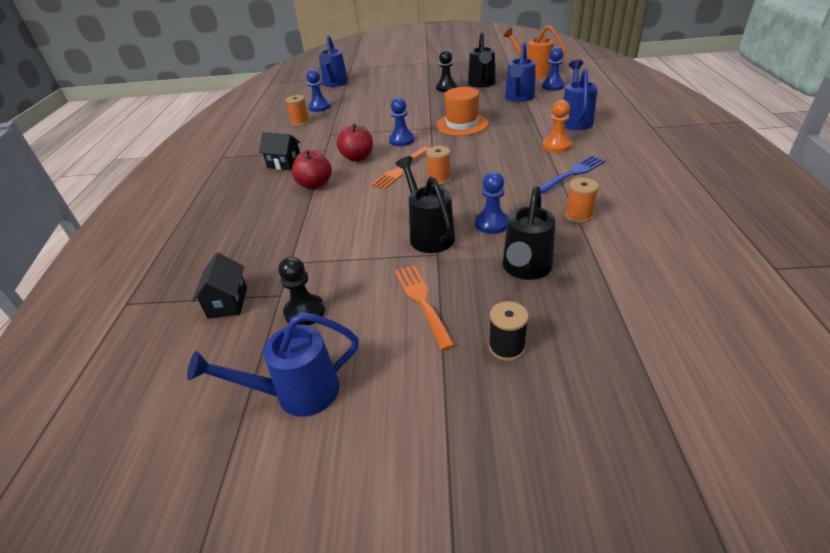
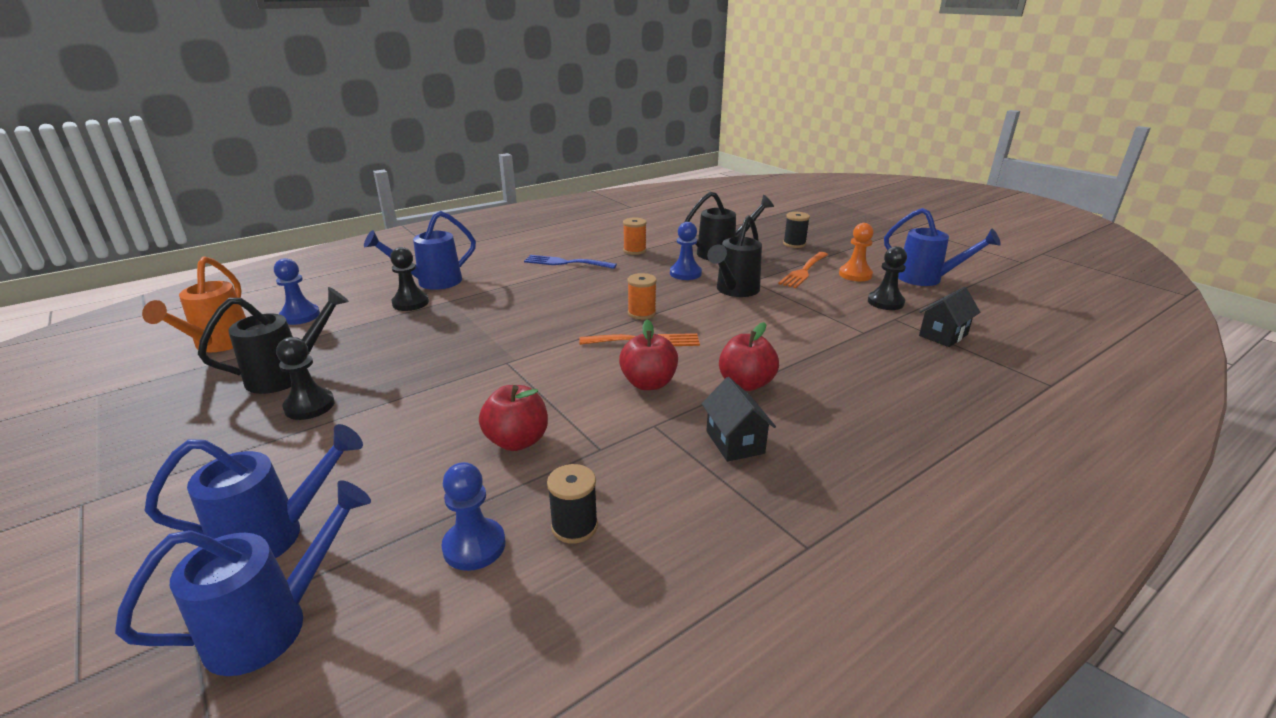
camera: 130 degrees left, 10 degrees down
(300, 122) = (574, 526): orange spool -> black spool
(361, 120) = (517, 441): none -> red apple
(402, 140) = (566, 369): blue pawn -> none
(462, 124) = (481, 342): orange hat -> none
(518, 98) = (358, 328): blue watering can -> blue watering can (273, 535)
(543, 112) = (410, 303): none -> black pawn
(556, 146) = (510, 279): orange pawn -> orange pawn (855, 275)

